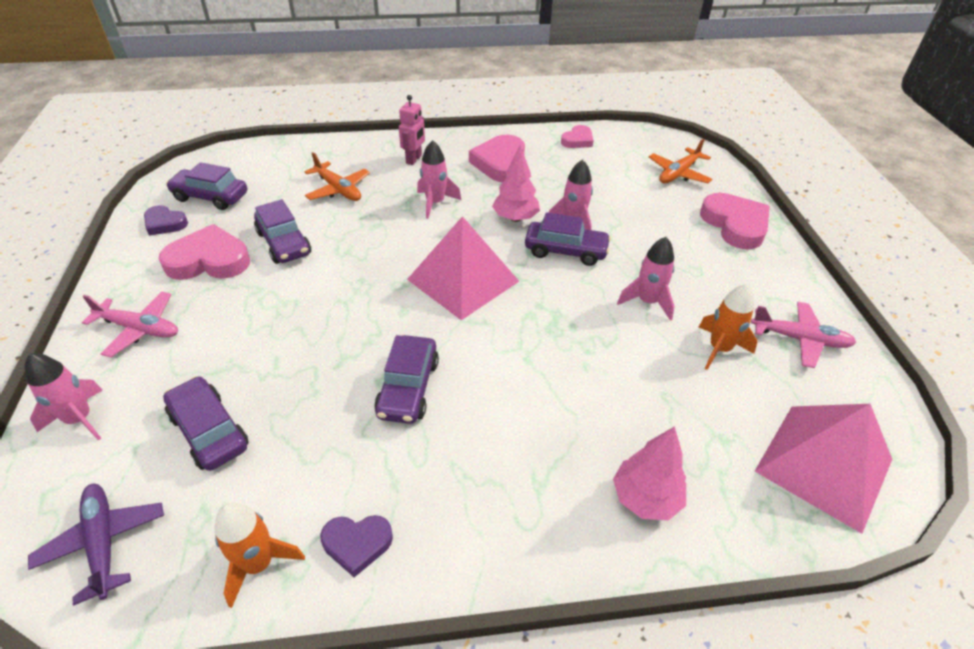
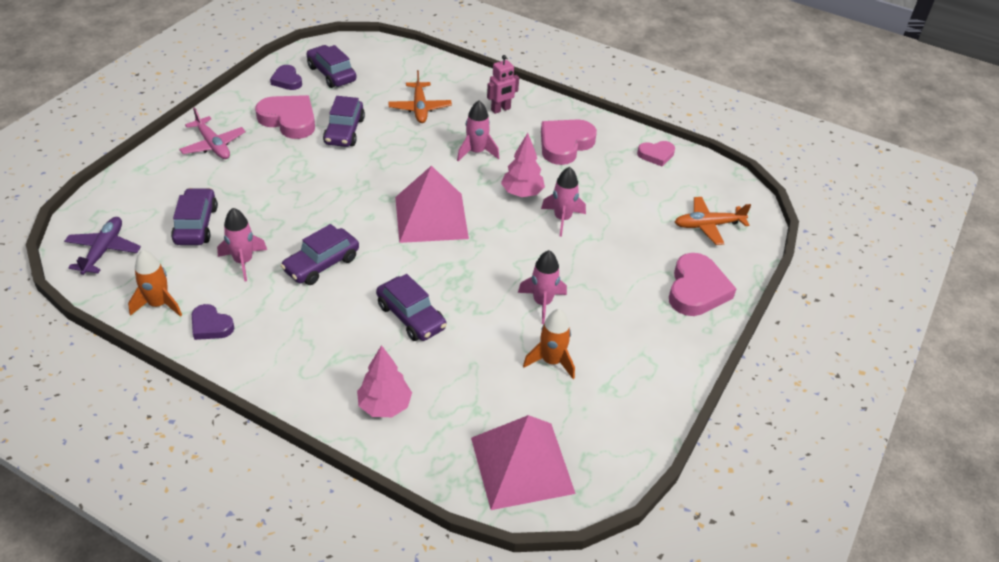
camera: 35 degrees right, 0 degrees up
(80, 419) = (143, 181): pink rocket -> pink rocket (243, 262)
(566, 251) = (529, 236): purple car -> purple car (411, 317)
(800, 339) = (623, 392): pink plane -> none

